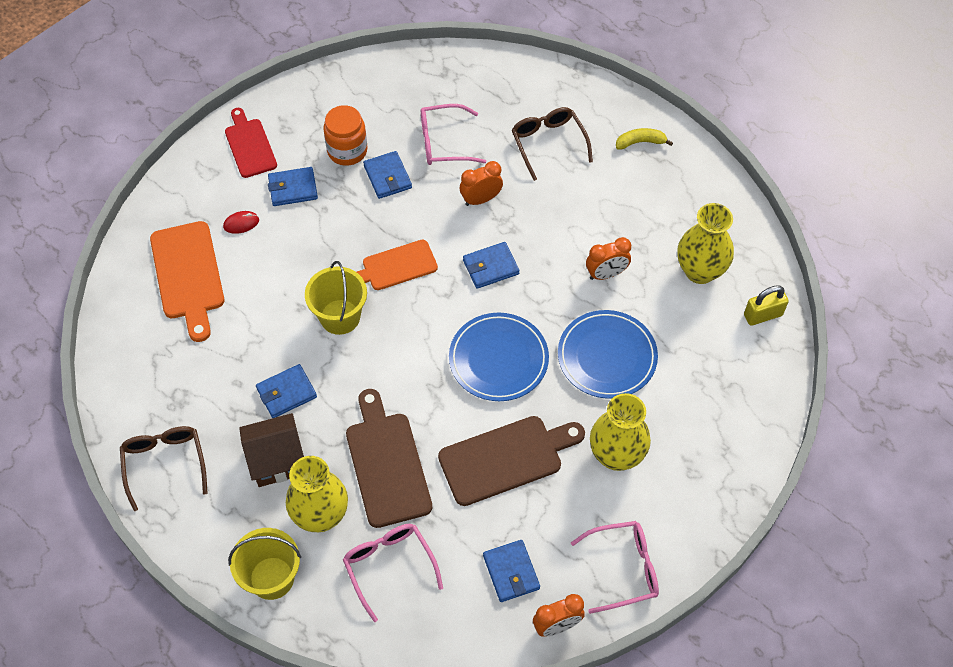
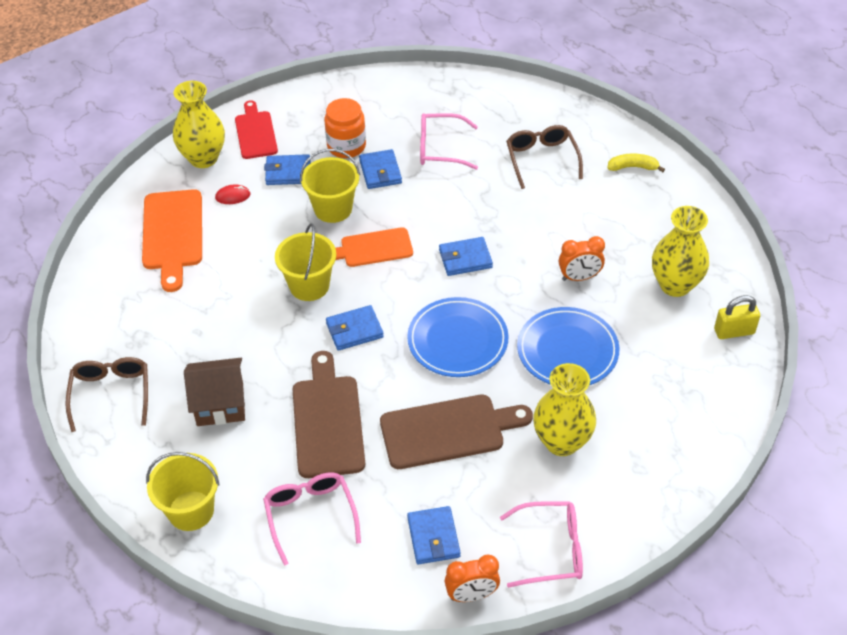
camera: 10 degrees right, 10 degrees down
(286, 393) = (243, 346): blue wallet -> blue wallet (354, 330)
(320, 515) = (252, 459): yellow vase -> yellow vase (203, 158)
(347, 226) = (333, 209): none -> yellow bucket
(481, 199) = (467, 200): orange clock -> none

